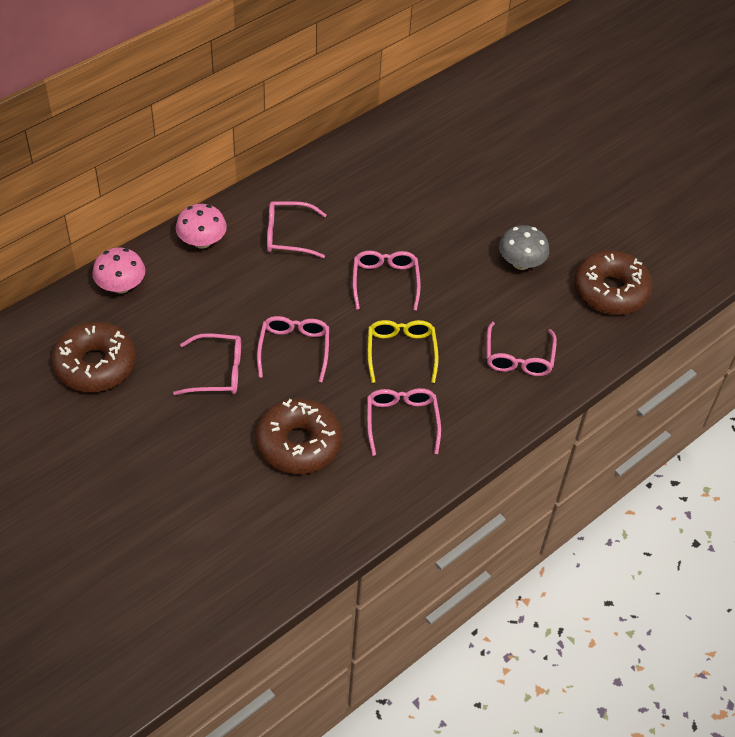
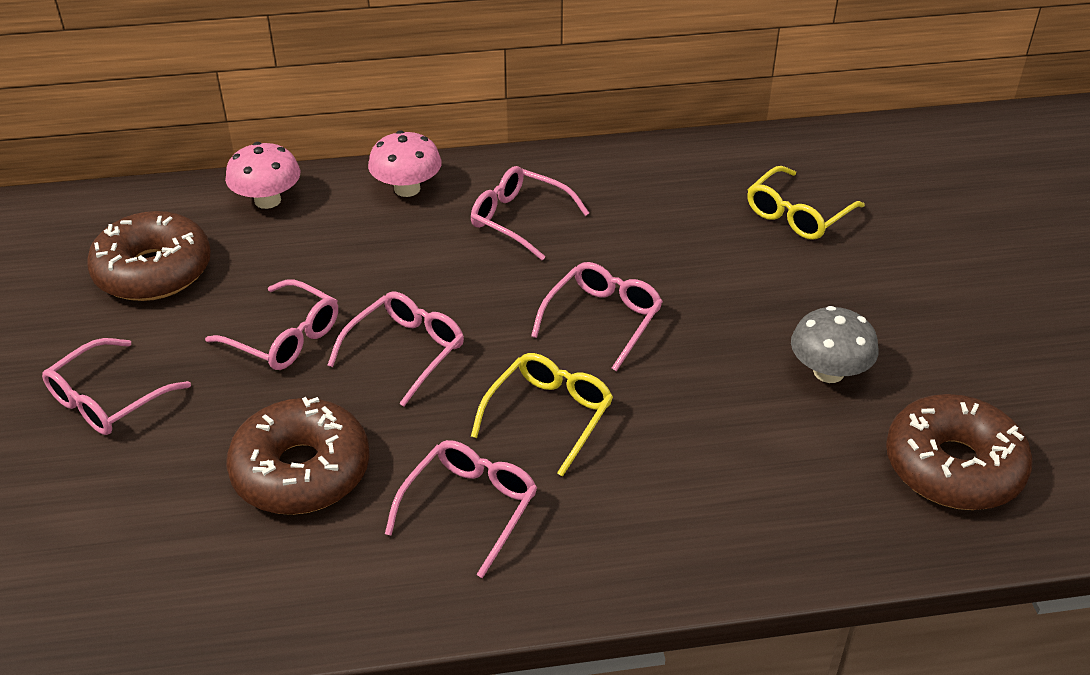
camera: 35 degrees right, 10 degrees down
(440, 167) = (798, 214): none -> yellow glasses
(518, 357) = (723, 498): pink glasses -> pink glasses (108, 399)

